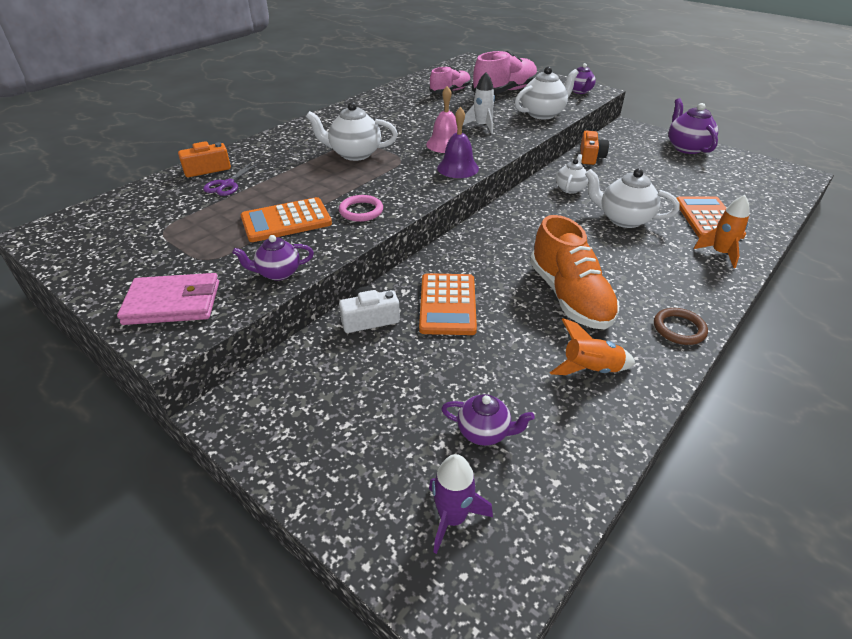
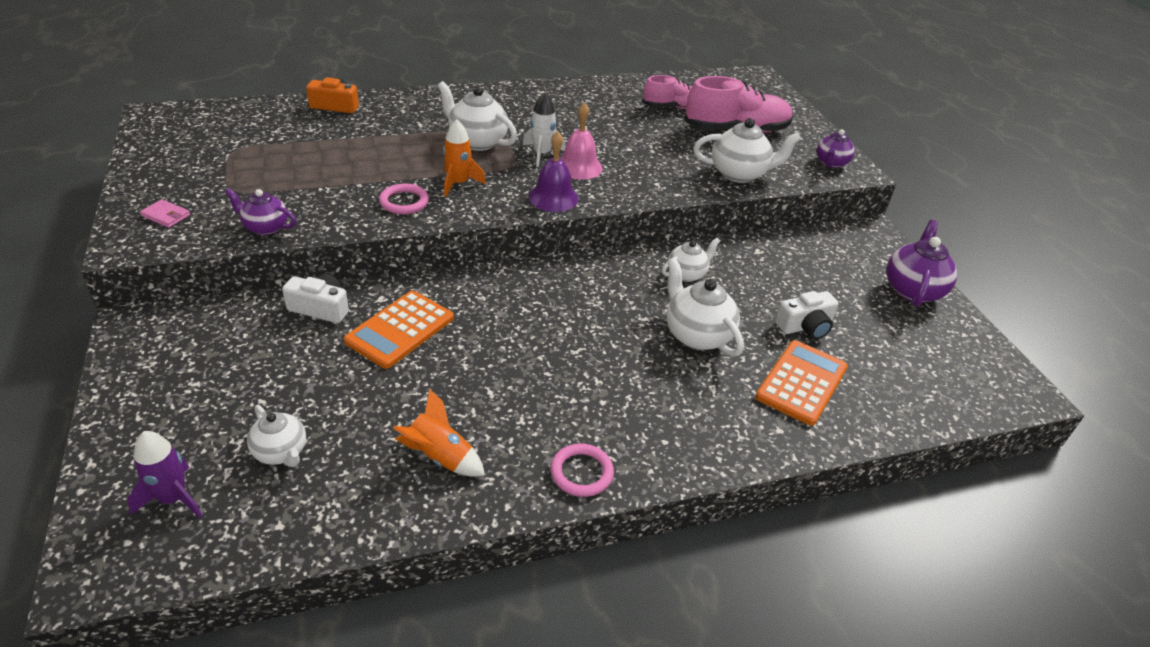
camera: 30 degrees right, 0 degrees up
(173, 303) = (166, 216): pink wallet -> pink wallet, size x0.49
(227, 184) = (332, 128): purple scissors -> none
(286, 221) = (332, 183): orange calculator -> none
(482, 126) = (648, 161): white rocket -> white rocket (542, 154)
(484, 432) = (281, 452): purple teapot -> white teapot
(569, 296) = (519, 382): orange shoe -> none
(590, 157) = (767, 249): orange camera -> none
(667, 189) = (805, 326): none -> white camera
(679, 329) = (581, 472): brown ring -> pink ring
(720, 253) = (753, 426): orange rocket -> orange rocket (458, 183)

